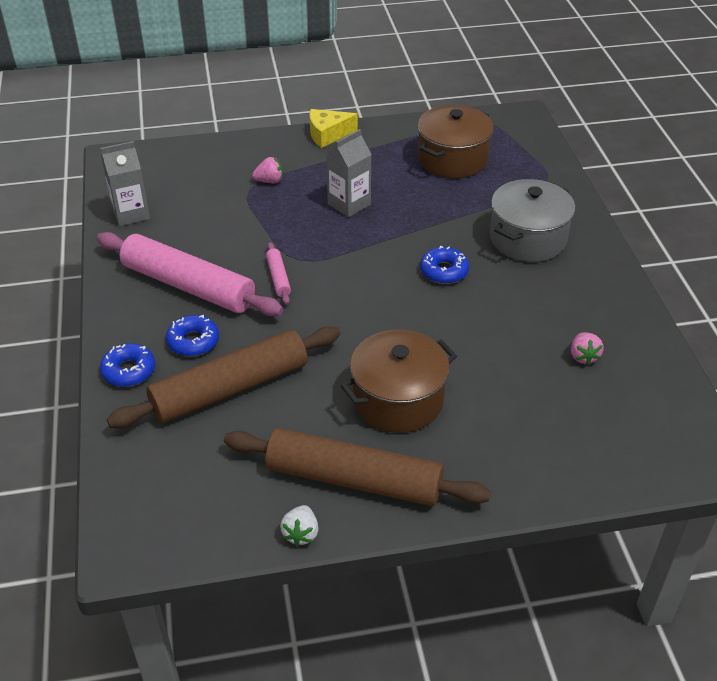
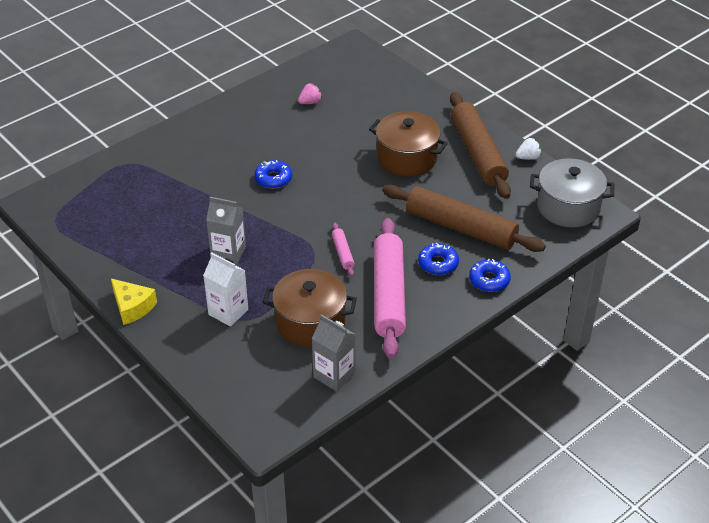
camera: 120 degrees left, 0 degrees up
(269, 181) = (228, 312): pink strawberry -> white carton
(278, 278) = (343, 253): pink rolling pin -> pink rolling pin turned 60 degrees counterclockwise
(452, 159) = (126, 220): brown pot -> brown pot (310, 322)
(527, 239) = (208, 153): grey pot -> grey pot (568, 207)

